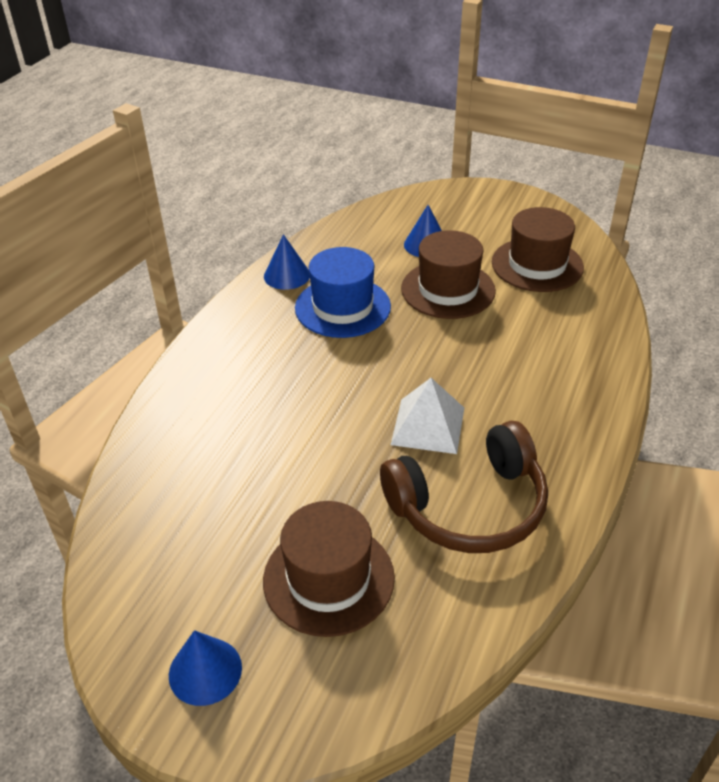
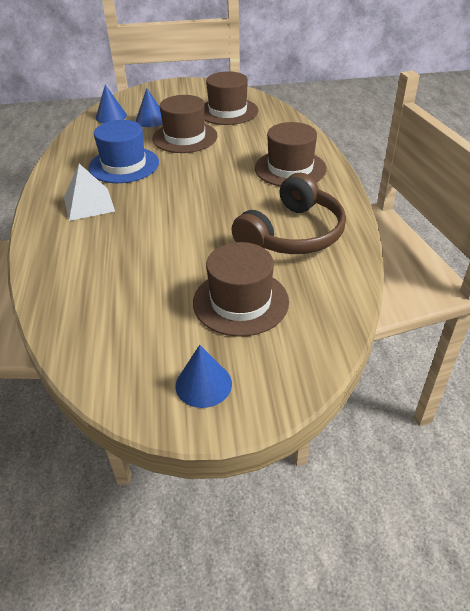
camera: 30 degrees left, 0 degrees up
(287, 275) = (69, 160): blue cone -> blue cone (111, 116)
(428, 425) = (233, 205): white pyramid -> white pyramid (89, 204)
(549, 396) = (290, 168): none -> brown hat

